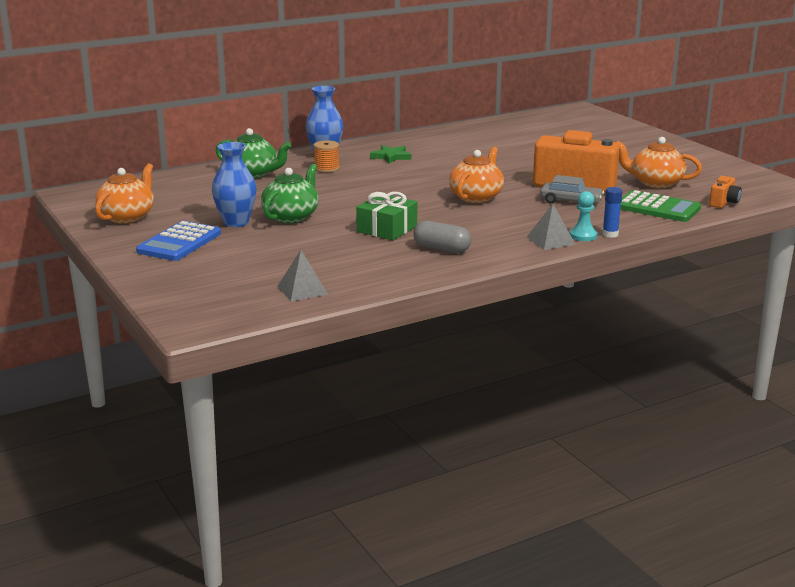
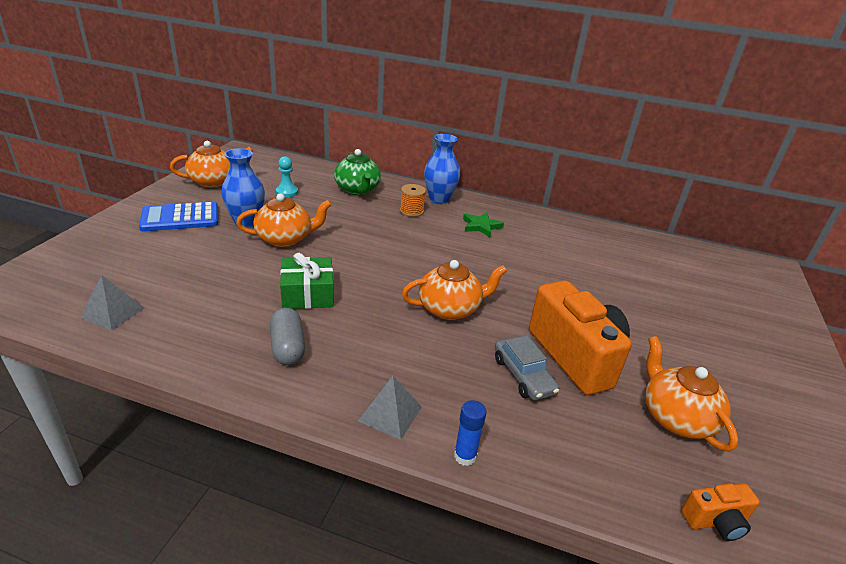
camera: 45 degrees right, 10 degrees up
(291, 217) = (285, 239): green teapot -> orange teapot
(583, 236) = (434, 434): turquoise pawn -> turquoise pawn (287, 192)
(657, 208) = (603, 459): green calculator -> none

